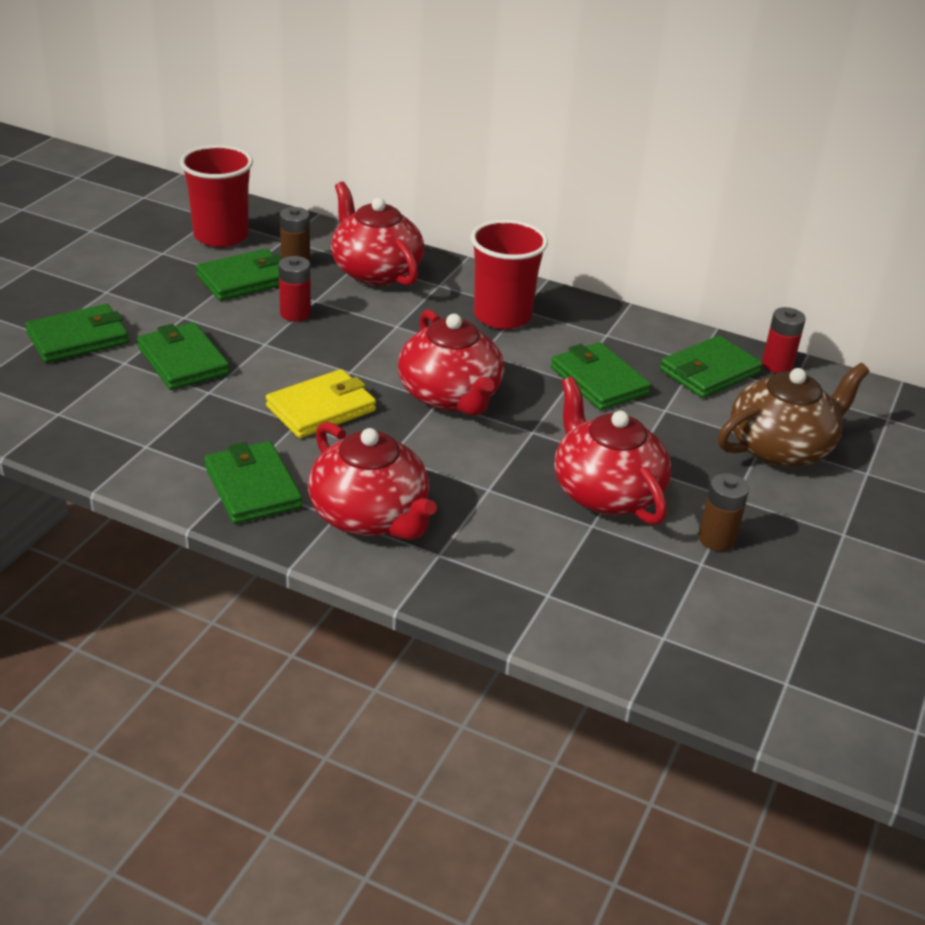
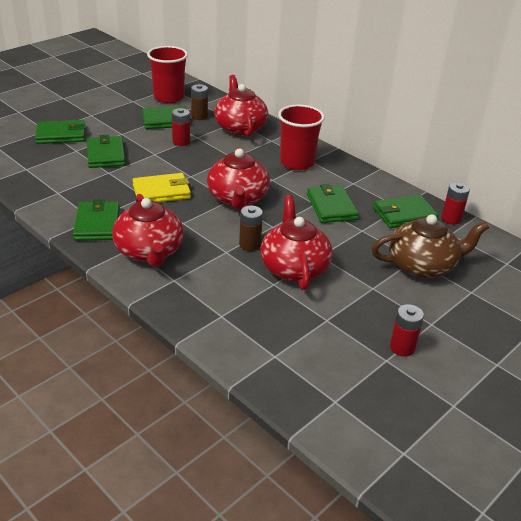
camera: 20 degrees right, 0 degrees up
(717, 539) = (345, 308): brown battery -> brown battery (250, 244)
(826, 579) = (402, 347): none -> red battery

